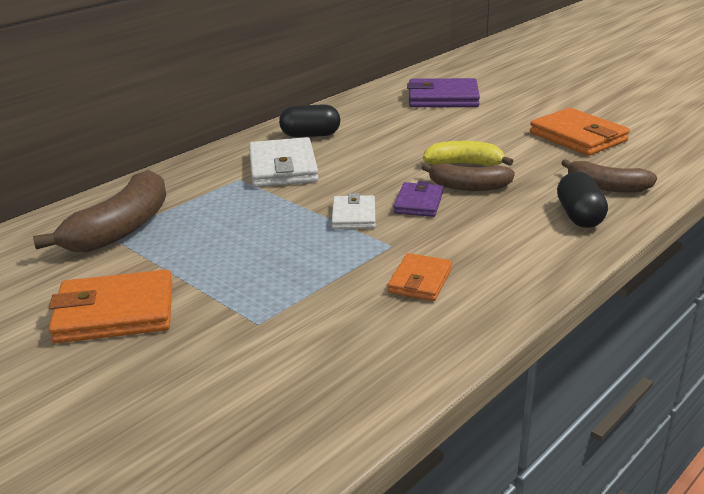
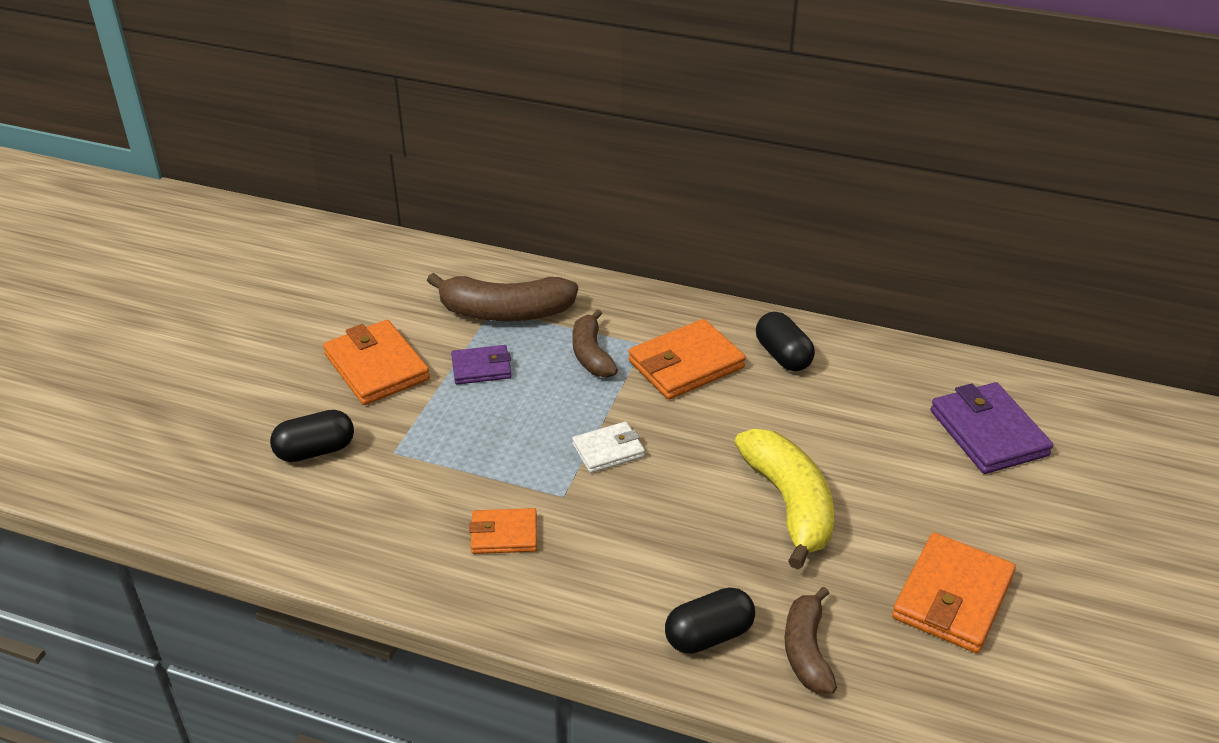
camera: 65 degrees right, 10 degrees up
(209, 375) = (315, 451): none -> black capsule
(283, 168) = (686, 364): white wallet -> orange wallet
(418, 203) = (664, 491): purple wallet -> purple wallet (481, 368)
(464, 164) = (789, 504): yellow banana -> yellow banana, size x1.59
(468, 187) = (729, 522): brown banana -> brown banana (591, 355)

